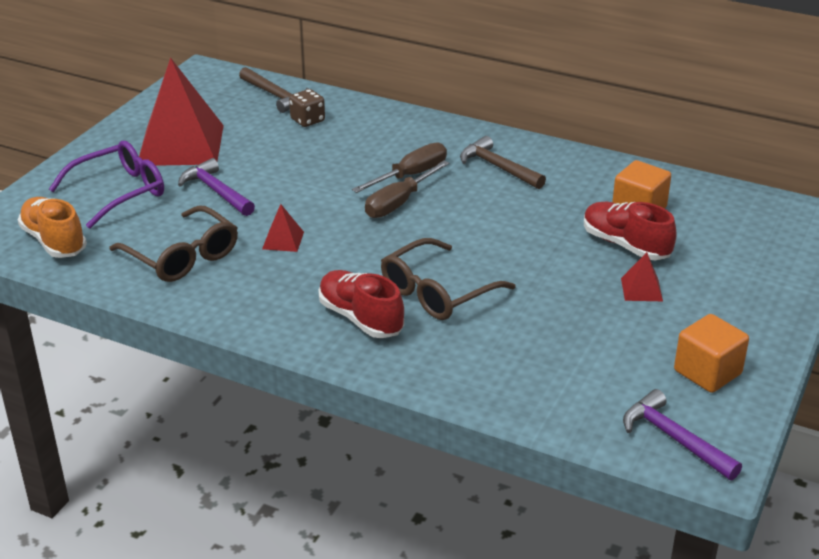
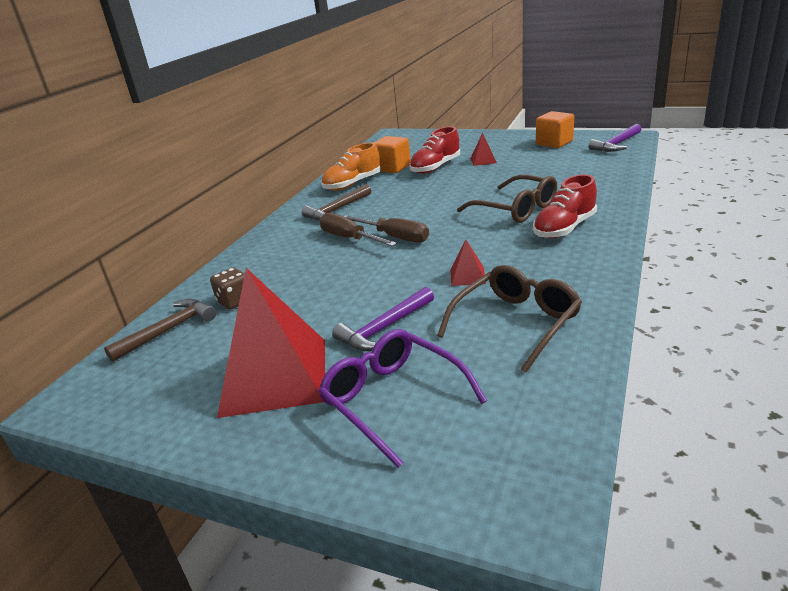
camera: 90 degrees left, 5 degrees down
(54, 241) = (523, 427): orange shoe -> orange shoe (352, 184)

